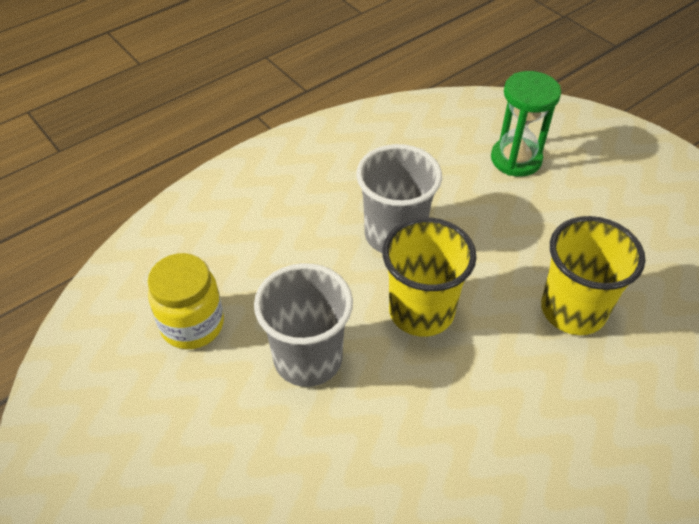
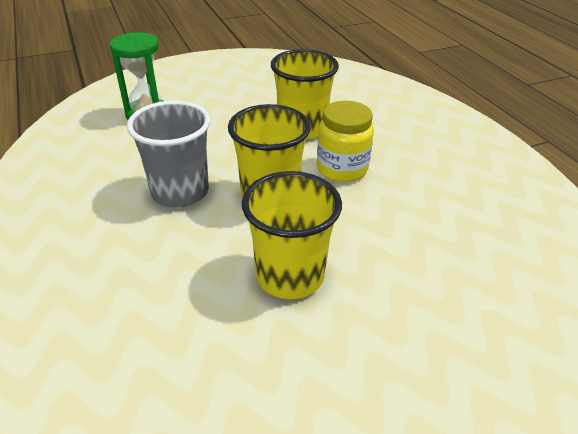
camera: 75 degrees left, 10 degrees down
(192, 325) = (205, 367): yellow jar -> yellow jar (342, 169)
(308, 359) = (290, 276): grey cup -> yellow cup

